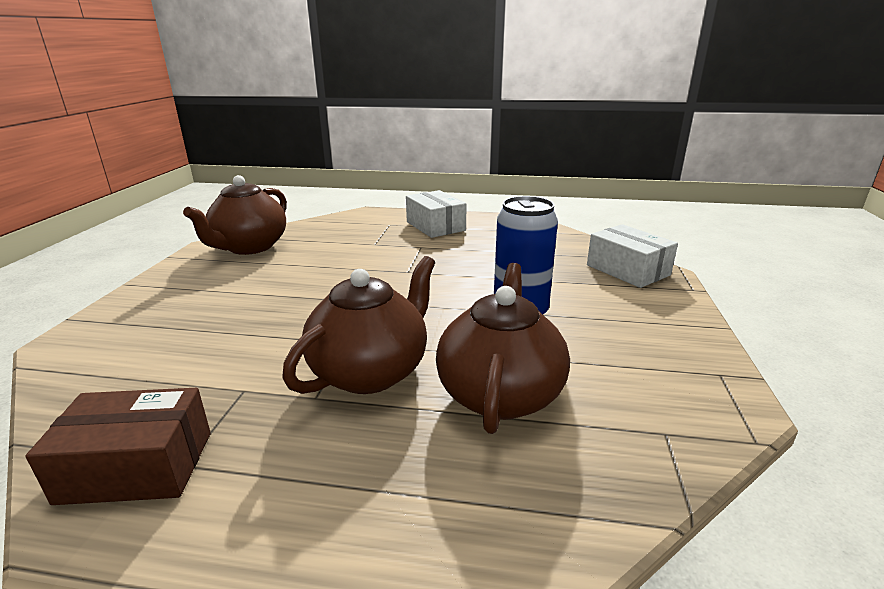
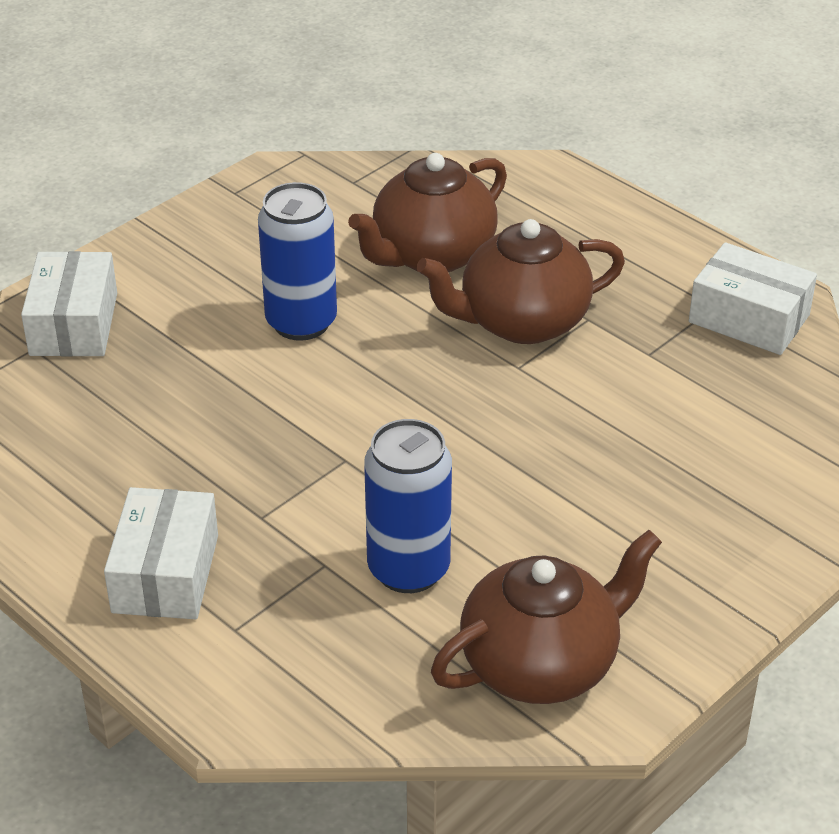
camera: 145 degrees left, 15 degrees up
(137, 466) = (749, 318): brown box -> white box
(334, 252) = (408, 569): none -> blue can

